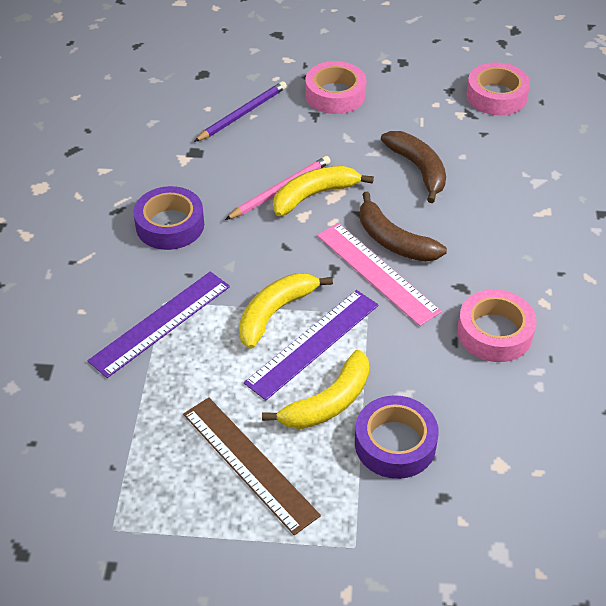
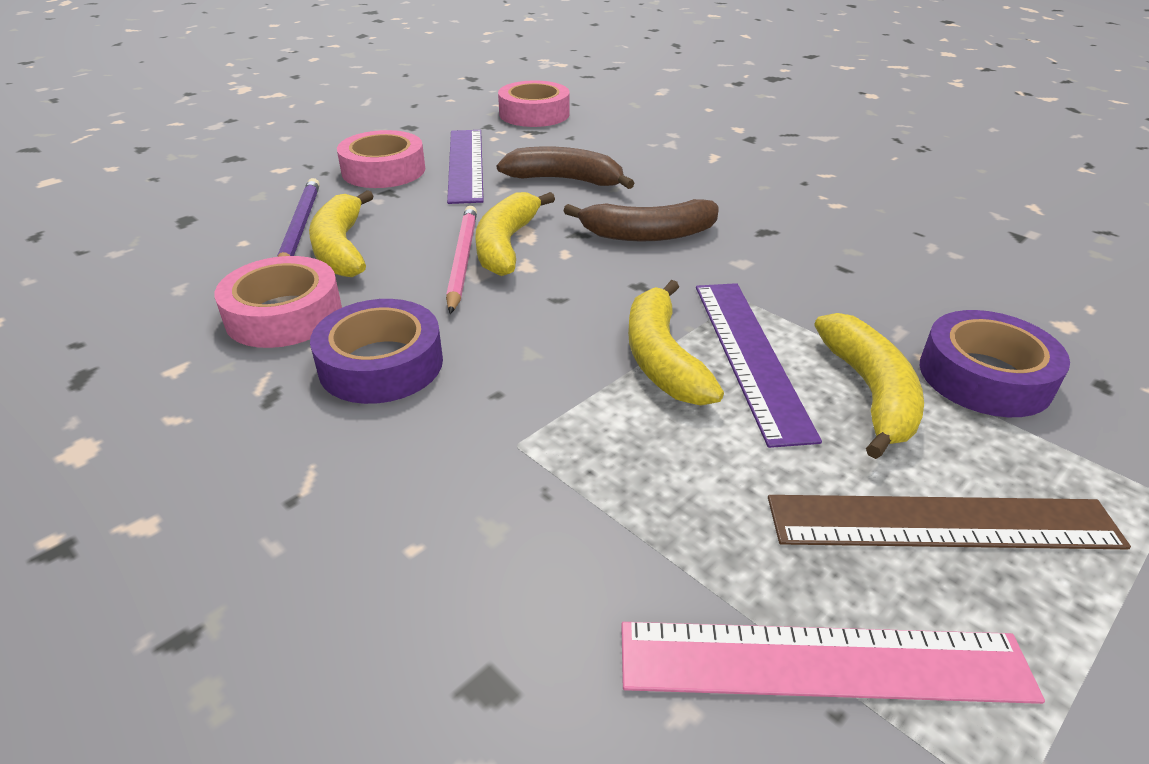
camera: 50 degrees left, 10 degrees down
(161, 323) = (557, 469): purple ruler -> purple ruler (466, 164)
(241, 142) = (341, 248): none -> yellow banana
(377, 272) = (683, 264): pink ruler -> pink ruler (823, 661)
(494, 332) = (853, 243): pink tape -> pink tape (284, 314)

